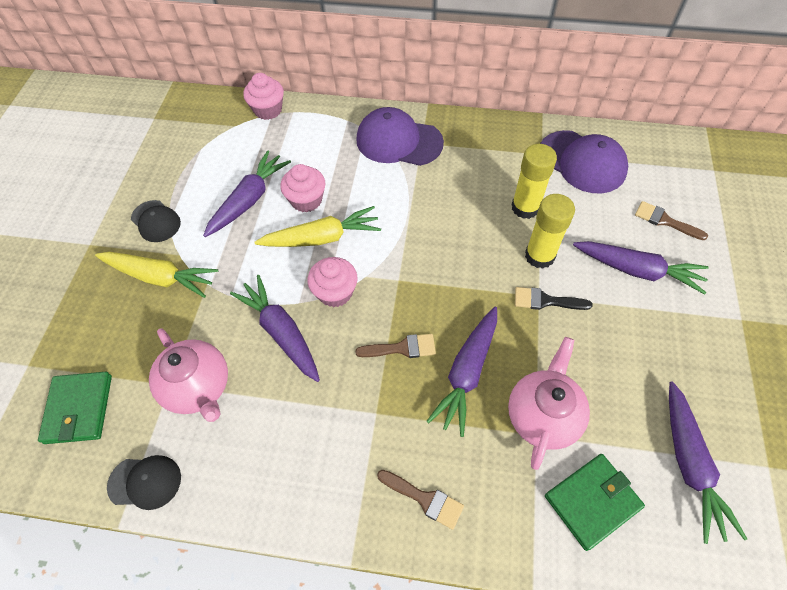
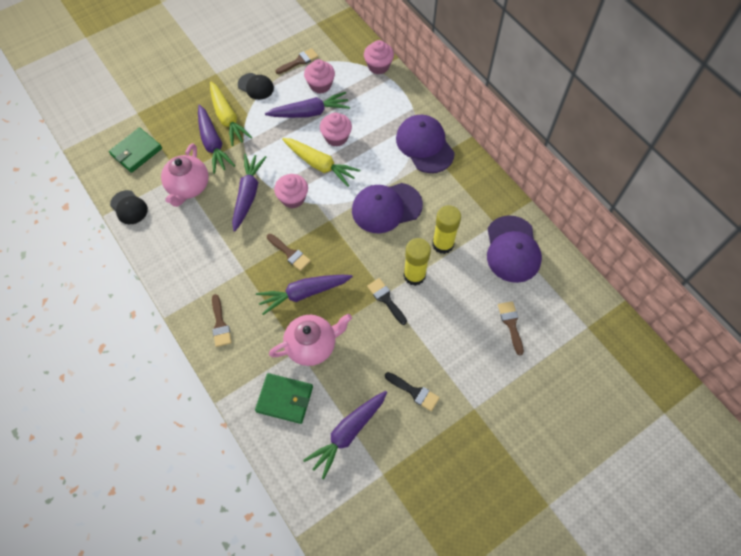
camera: 45 degrees right, 5 degrees up
(156, 221) = (256, 86): black cap -> black cap turned 60 degrees counterclockwise
(177, 163) = (299, 61): none -> brown brush
(229, 167) = (320, 85): none -> pink cupcake
(436, 221) = (386, 208): none -> purple cap
(637, 270) = (455, 332): purple carrot -> purple carrot (213, 144)
(683, 358) = (414, 392): none -> black brush

